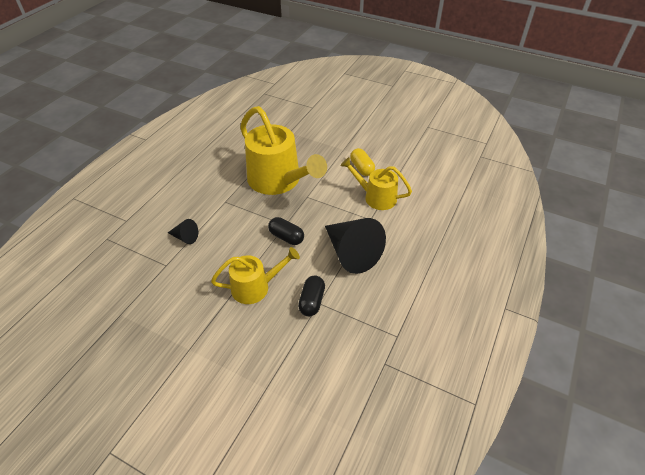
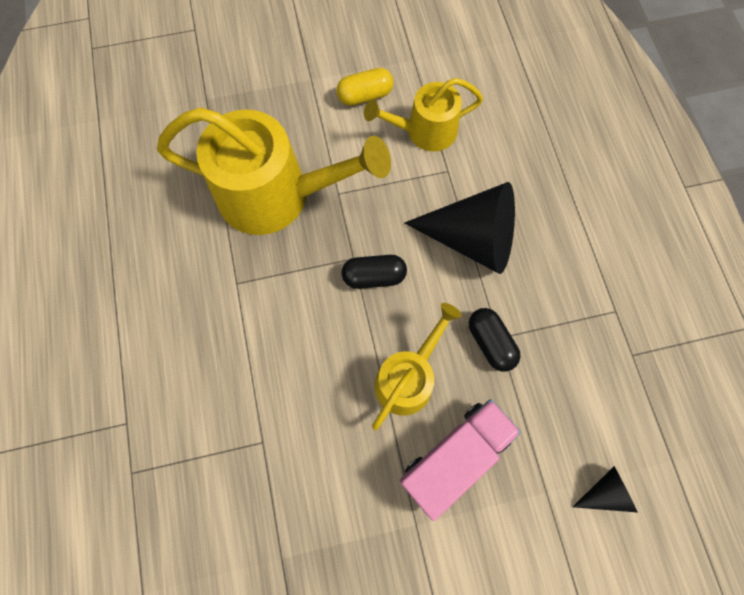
camera: 40 degrees left, 25 degrees up
(185, 237) = (243, 381): black cone -> black cone (605, 492)
(239, 336) = (455, 457): none -> pink truck
(361, 168) = (365, 96): yellow capsule -> yellow capsule turned 45 degrees counterclockwise

